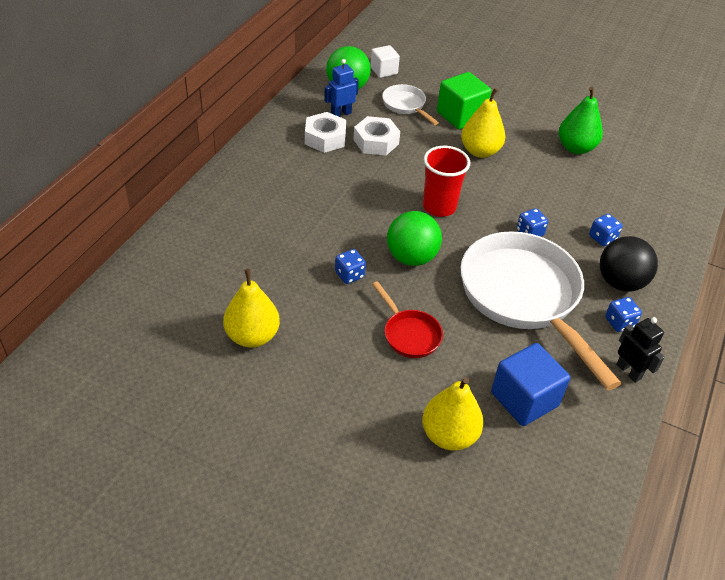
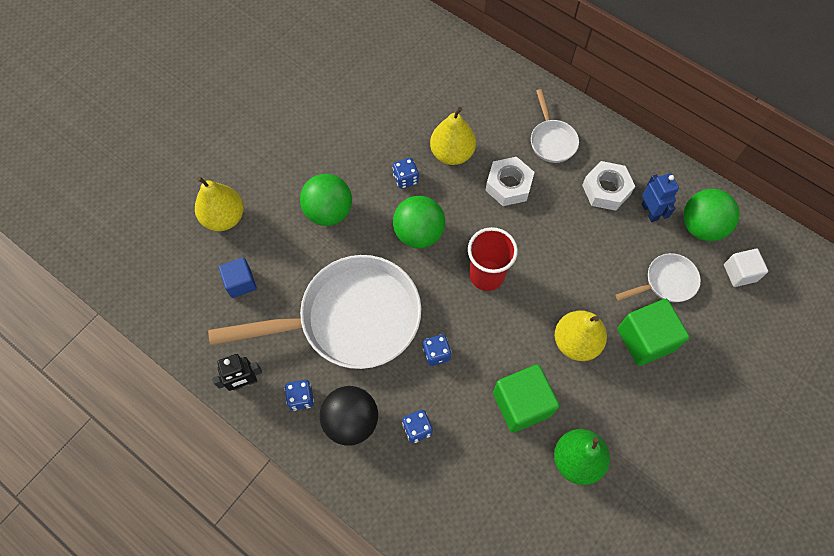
camera: 105 degrees right, 20 degrees up
(252, 336) = (352, 101): yellow pear -> yellow pear (452, 153)
(277, 173) = (552, 140): none -> white pan
(376, 142) = (598, 237): white nut -> white nut (508, 185)
(409, 334) = (329, 212): red pan -> green ball
(524, 399) = (240, 283): blue cube -> blue cube, size x0.62
(547, 178) = (521, 404): none -> green cube

